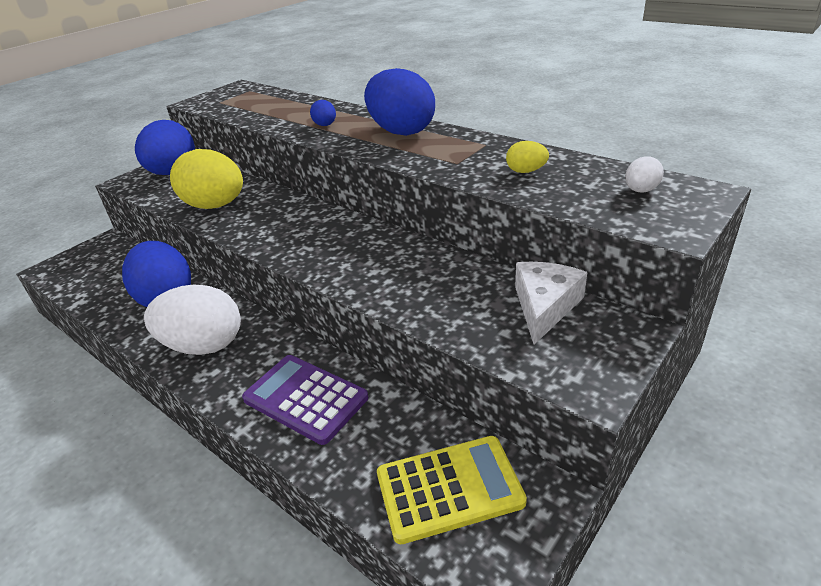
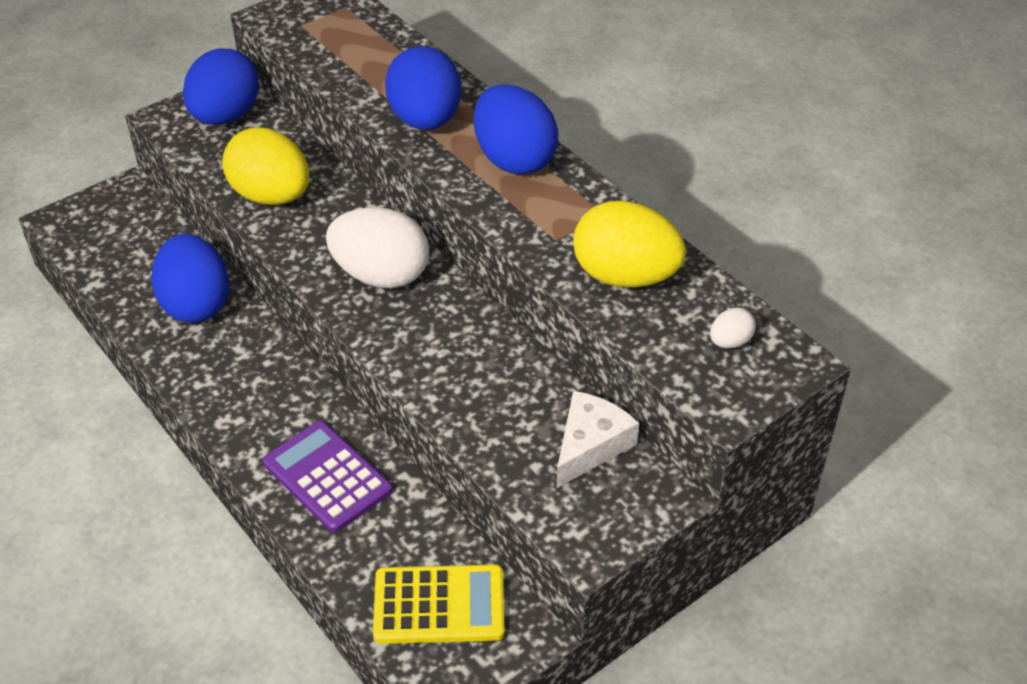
camera: 10 degrees right, 10 degrees up
(204, 345) = (231, 383): white egg -> white egg (381, 275)
(325, 125) = (425, 120): blue egg -> blue egg, size x2.29
(526, 171) = (625, 276): yellow egg -> yellow egg, size x2.29

